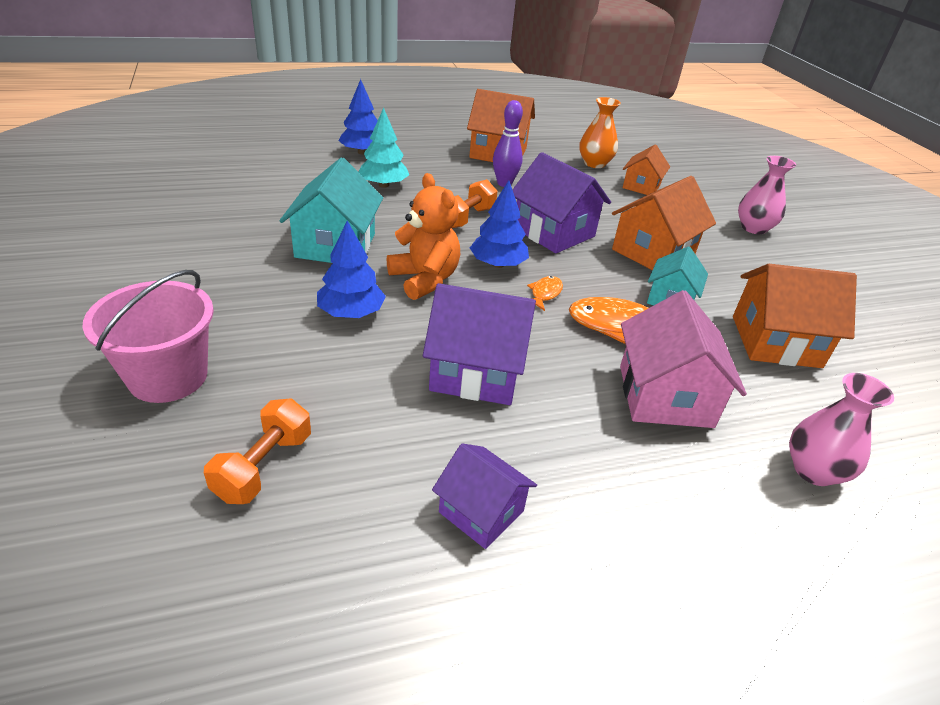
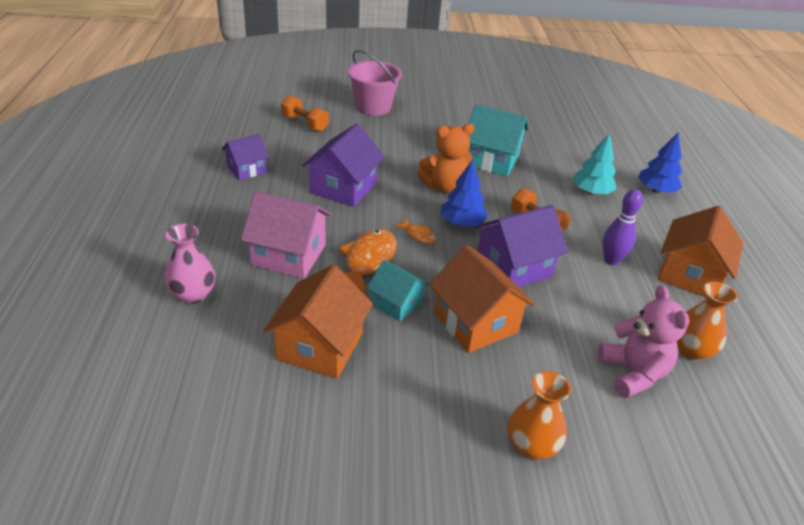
camera: 105 degrees right, 0 degrees up
(351, 313) = (412, 156): blue tree -> none
(641, 186) = (633, 373): orange house -> pink teddy bear
(753, 228) = (531, 446): pink vase -> orange vase

